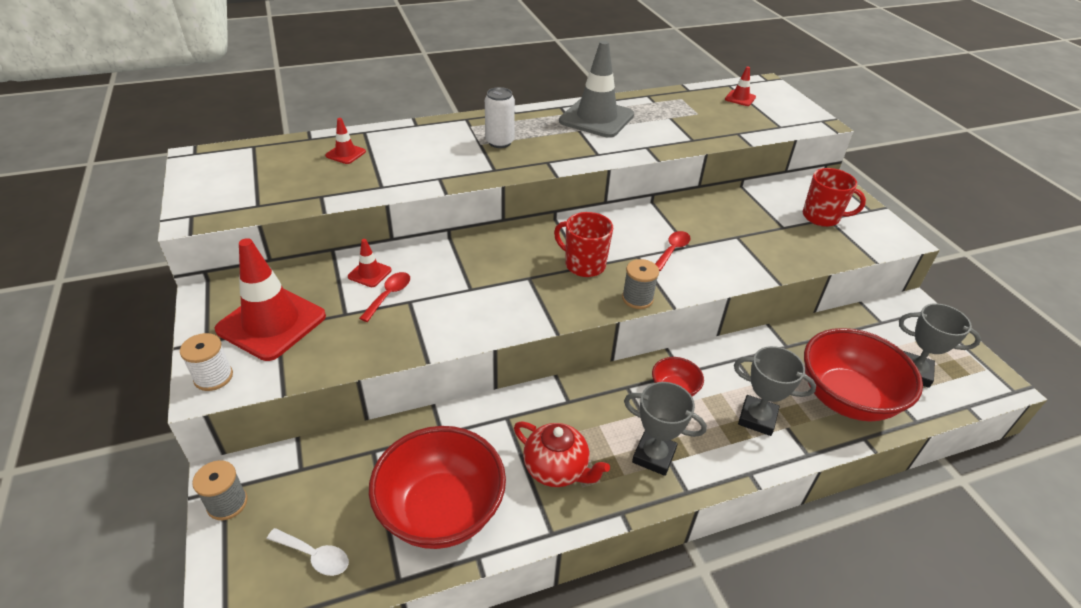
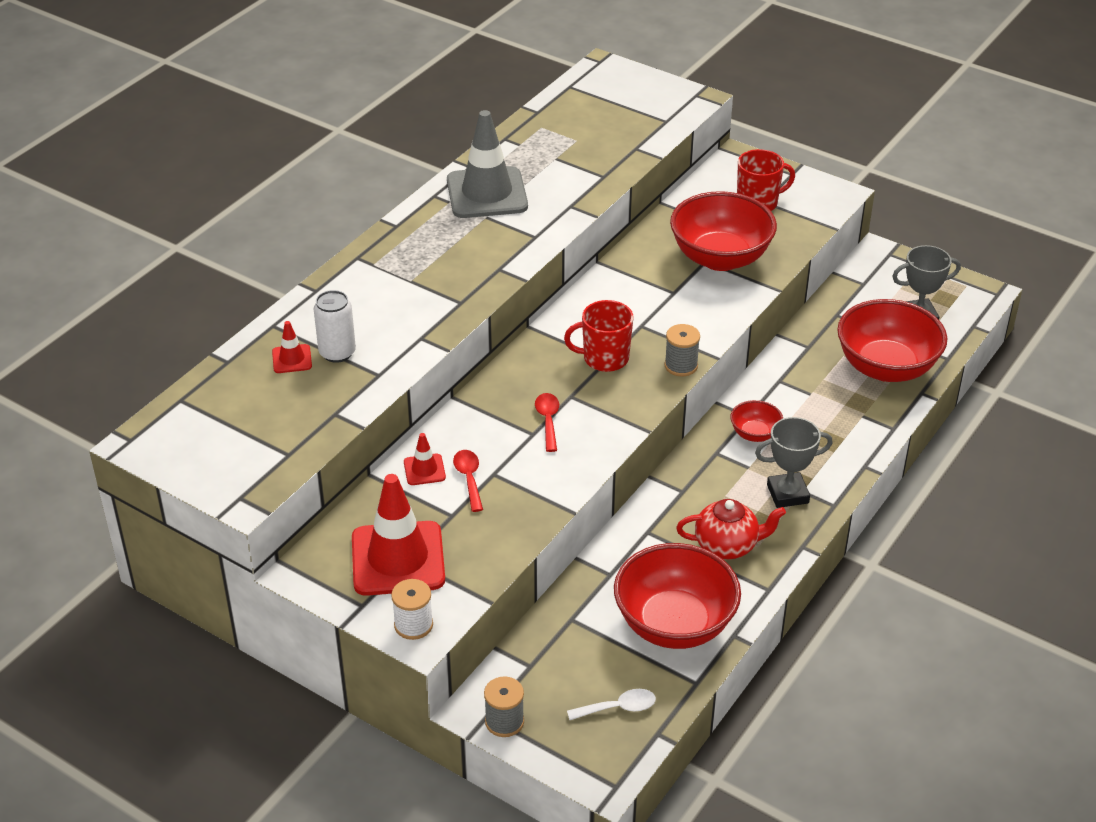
camera: 35 degrees left, 0 degrees up
(499, 142) = (427, 269): white can -> white can (337, 353)
(672, 250) = (665, 304): red spoon -> red spoon (548, 420)
(740, 98) = (597, 100): red traffic cone -> none
(751, 240) = (720, 258): none -> red bowl
(757, 418) = (836, 421): grey trophy -> none

